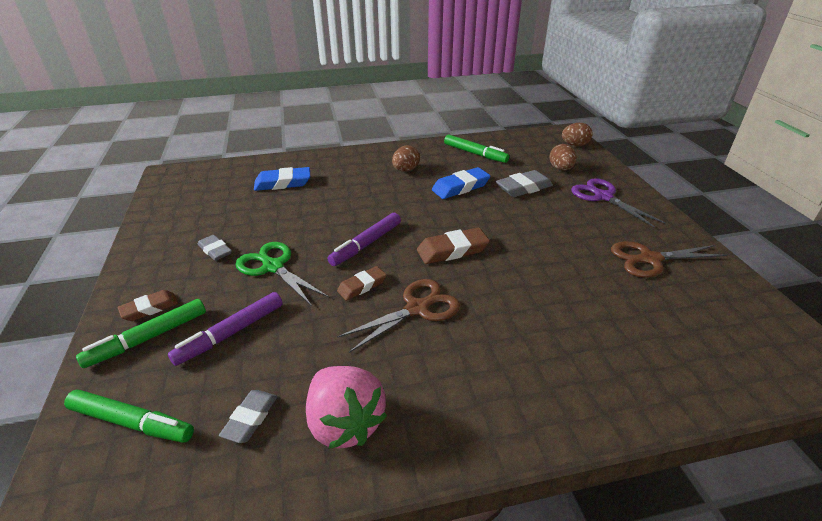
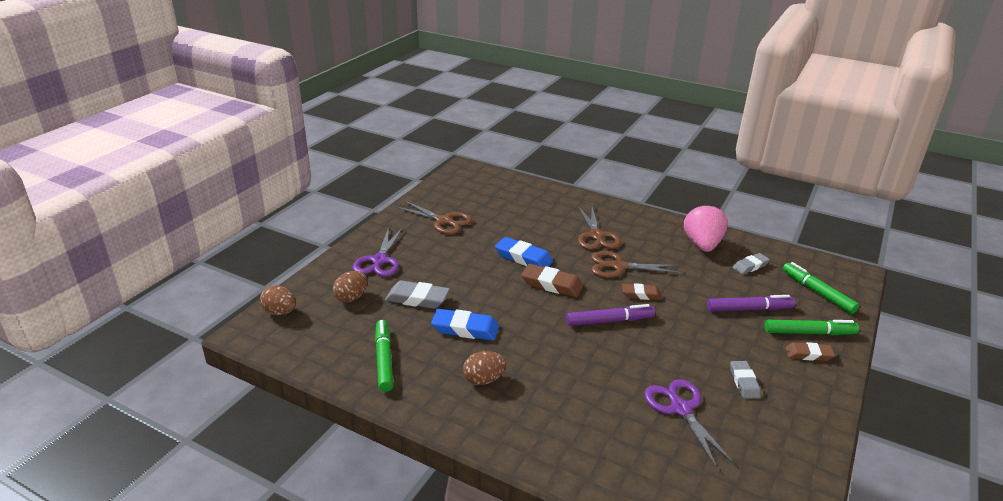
camera: 140 degrees left, 5 degrees down
(261, 211) = (680, 409): none -> purple scissors
(273, 267) = (698, 341): green scissors -> none
(283, 183) = (633, 440): blue eraser -> blue eraser (523, 258)
(491, 341) = (596, 236): none -> brown scissors

